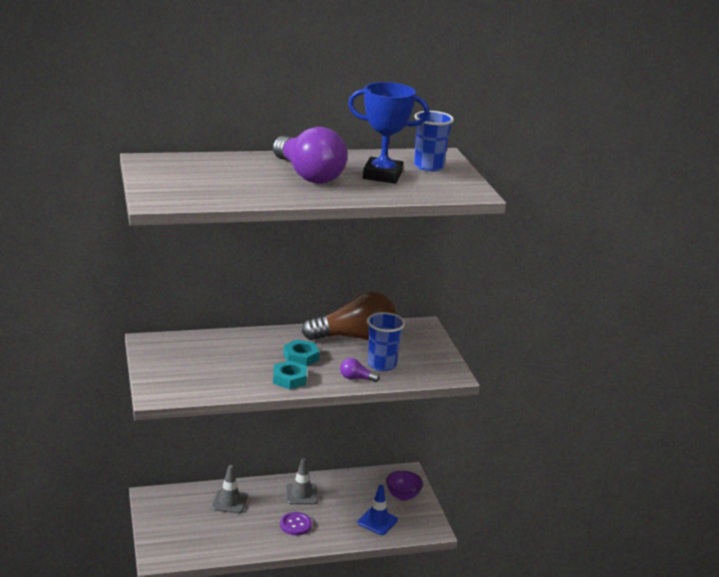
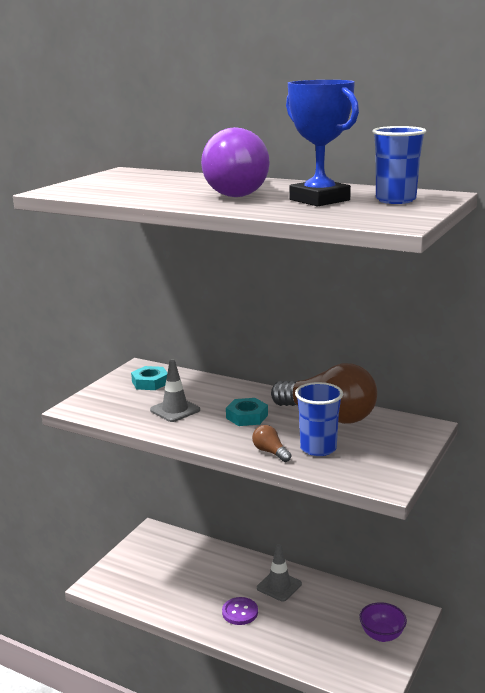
camera: 45 degrees right, 5 degrees down
(229, 502) = (208, 564): grey traffic cone -> grey traffic cone (175, 410)
(289, 379) = (205, 431): turquoise nut -> turquoise nut (150, 382)
(356, 378) = (270, 452): purple light bulb -> brown light bulb
(377, 521) = (324, 648): blue traffic cone -> none

